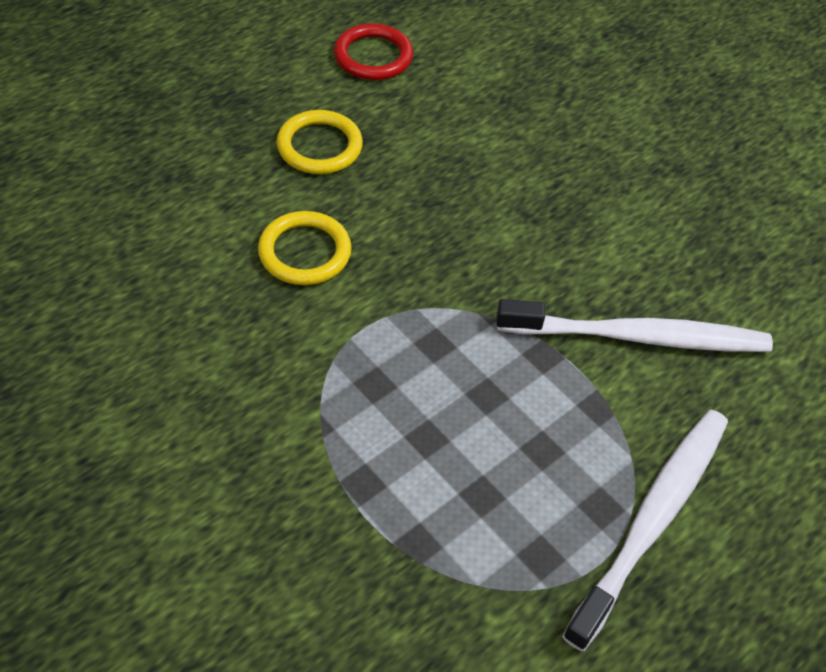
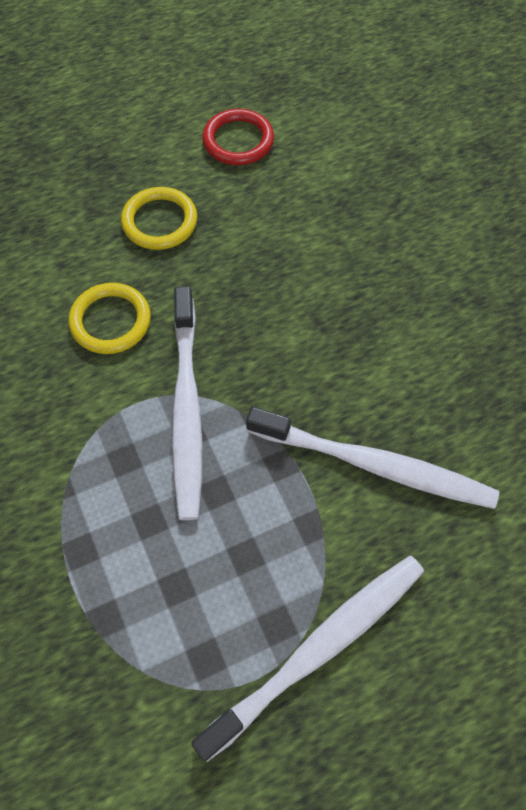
camera: 20 degrees right, 10 degrees up
(423, 323) = (187, 410): none -> white toothbrush

